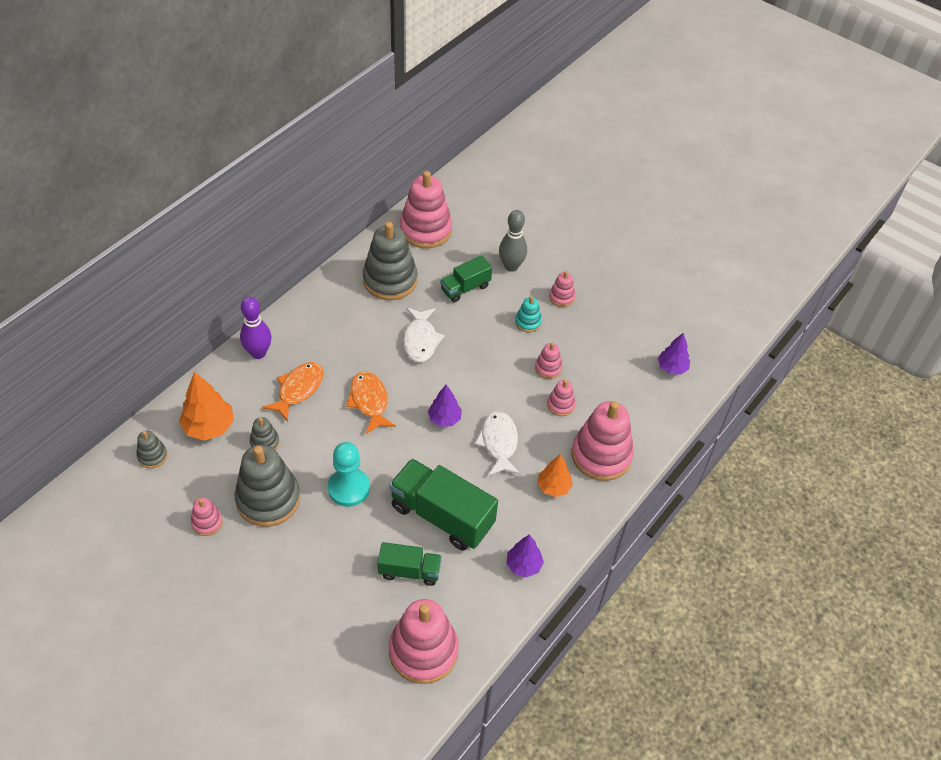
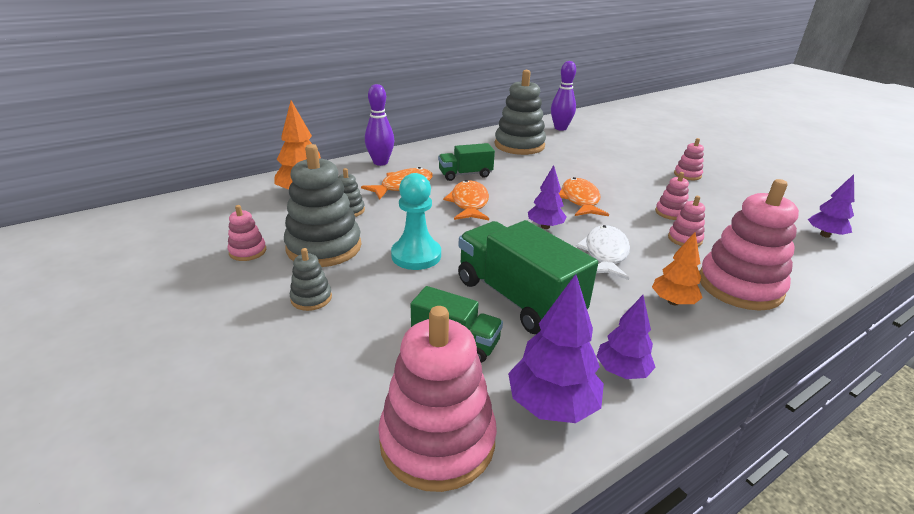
camera: 20 degrees right, 20 degrees down
(152, 456) = (237, 200): grey stacking toy -> grey stacking toy (311, 298)
(420, 340) = (536, 177): white fish -> none
(425, 230) = (560, 128): pink stacking toy -> purple bowling pin
(465, 288) = (589, 158): green truck -> green truck (465, 174)
(468, 369) = (580, 200): none -> orange fish
(484, 606) = (551, 405): none -> purple tree
(511, 266) = (636, 153): grey bowling pin -> none
(528, 322) = (650, 183): turquoise stacking toy -> none

